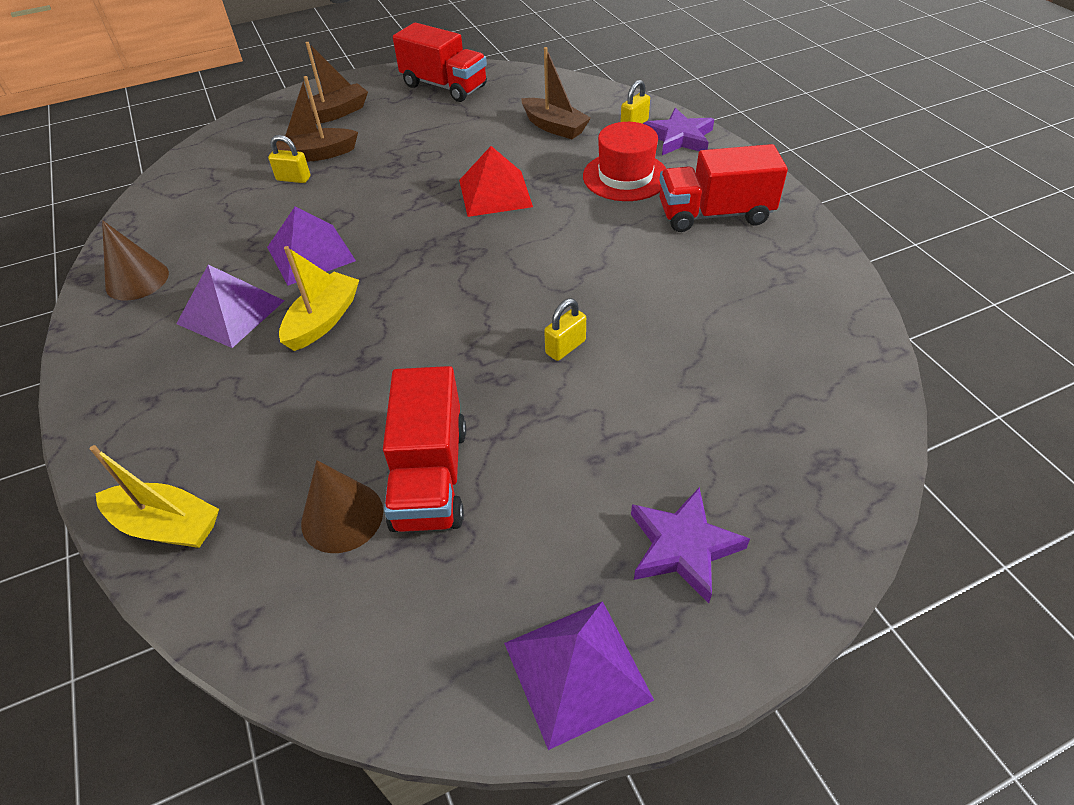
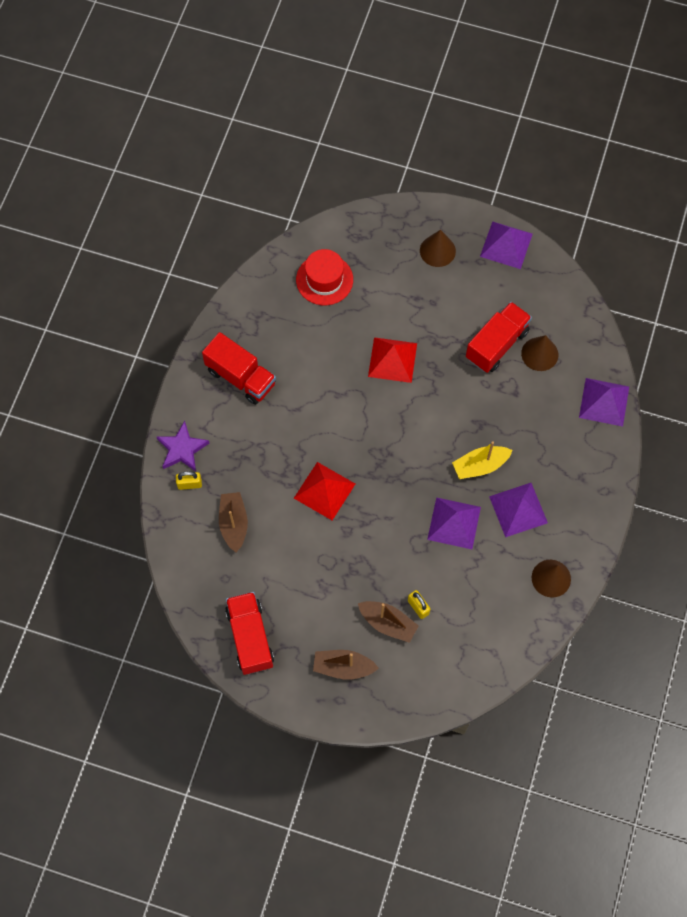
camera: 140 degrees left, 20 degrees up
(167, 525) = (604, 402): yellow boat -> purple pyramid
(565, 347) = (392, 360): yellow padlock -> red pyramid
(625, 176) = (247, 443): red hat -> red hat (324, 280)
(683, 547) = (437, 250): purple star -> brown cone

